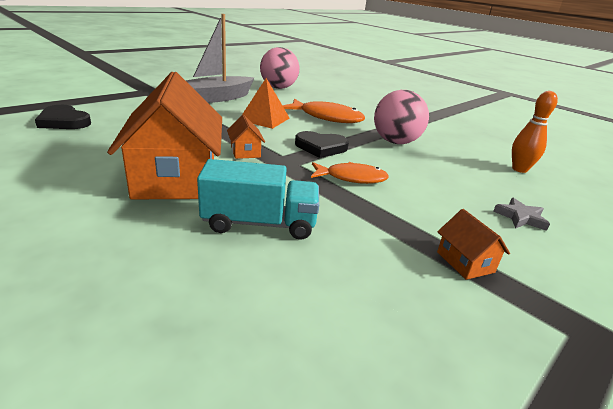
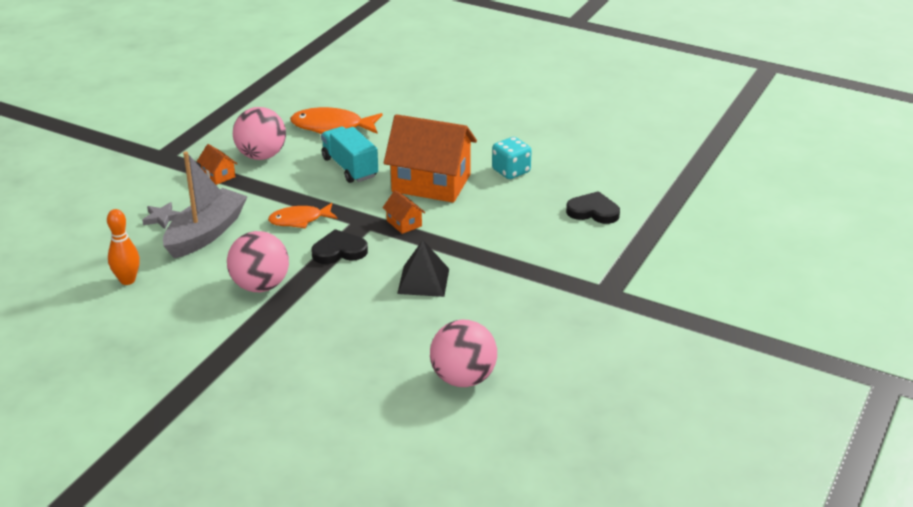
camera: 165 degrees right, 5 degrees up
(67, 167) = (511, 171): none -> turquoise dice
(176, 178) = (431, 183): orange house -> orange house turned 45 degrees counterclockwise
(216, 98) = (515, 307): grey boat -> grey boat (206, 233)
(259, 223) = (350, 167): turquoise truck -> turquoise truck turned 75 degrees clockwise
(264, 119) = (423, 281): orange pyramid -> black pyramid
(327, 117) = (353, 311): orange fish -> orange fish (332, 127)
(395, 283) = (261, 156): none -> pink ball

